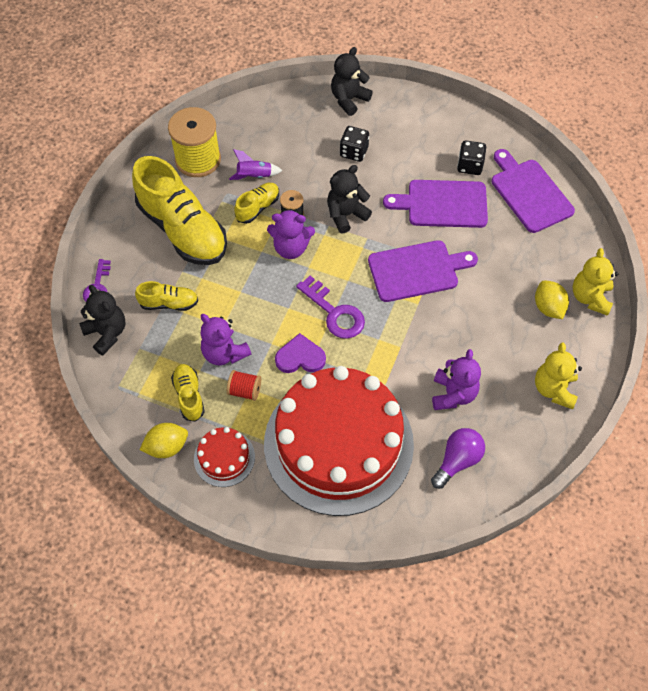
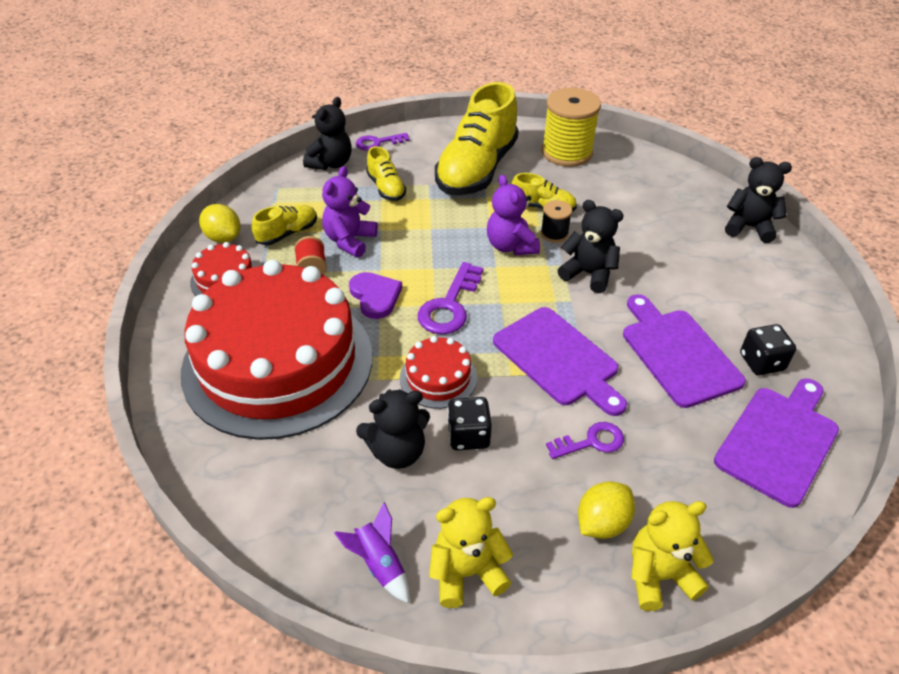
camera: 65 degrees right, 15 degrees down
(254, 176) = (580, 193): purple rocket -> purple rocket (379, 564)
(354, 152) = (680, 253): black dice -> black dice (468, 435)
(401, 347) = (438, 378): none -> red cake
(453, 394) = (397, 451): purple teddy bear -> black teddy bear
(457, 461) = (299, 487): purple light bulb -> none
(490, 285) = (591, 442): none -> purple key

